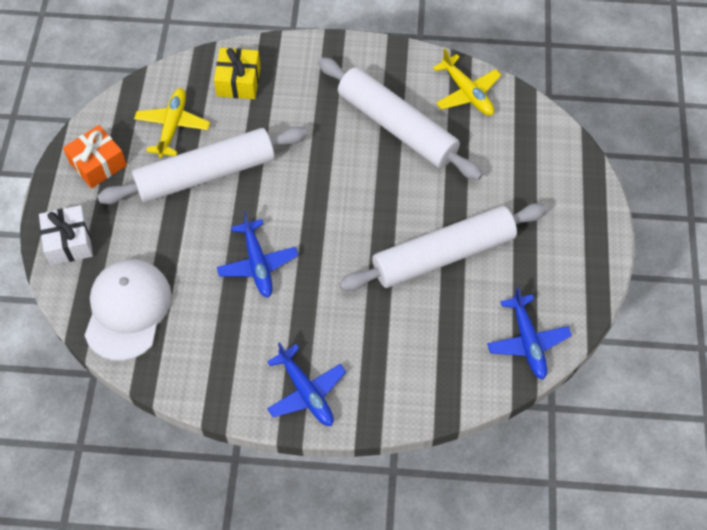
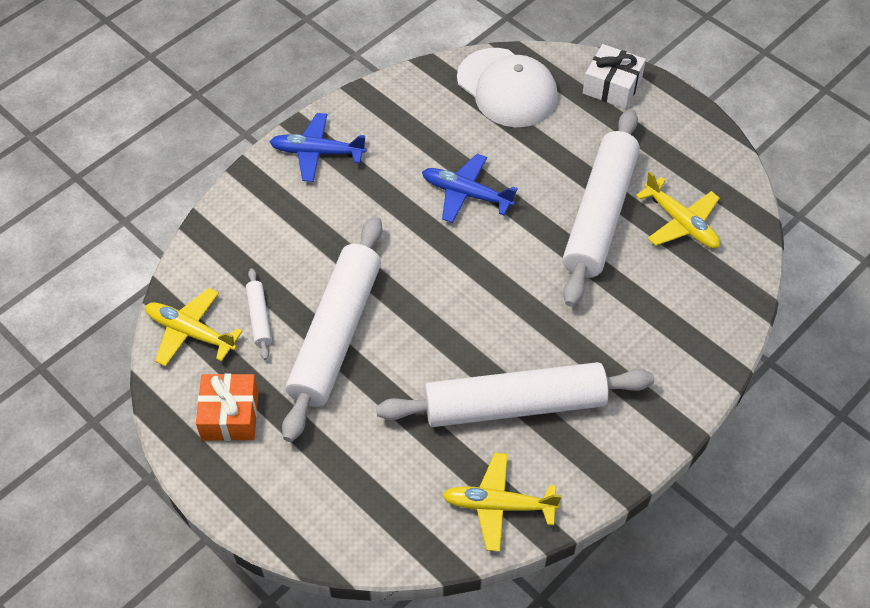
camera: 130 degrees right, 5 degrees down
(98, 164) = (682, 146): orange gift -> orange gift (230, 415)
(238, 81) = (695, 307): yellow gift -> none
(476, 310) = (259, 317): none -> white rolling pin
(527, 341) = (191, 332): blue plane -> yellow plane

